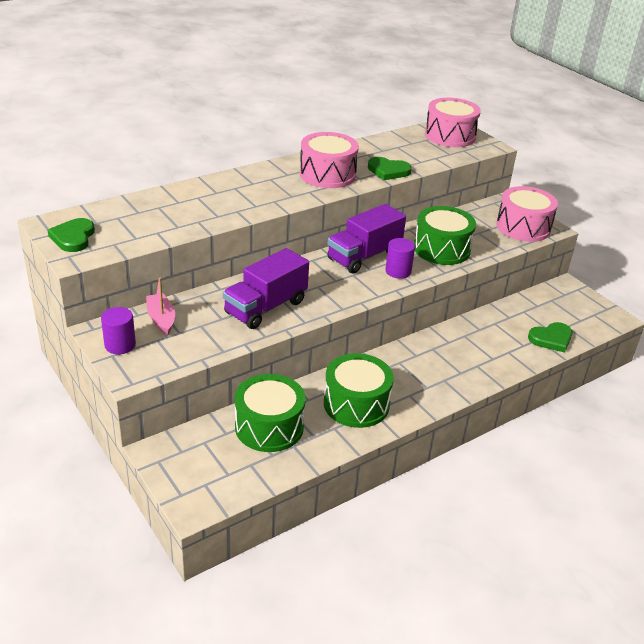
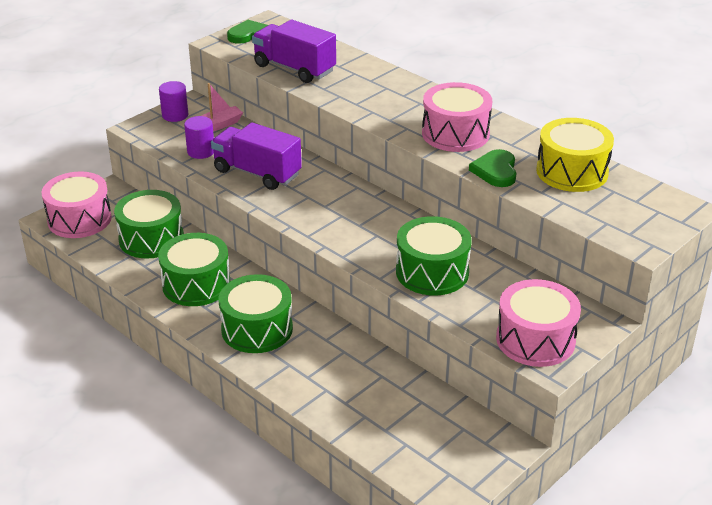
camera: 80 degrees right, 0 degrees up
(364, 256) = (383, 218): purple truck -> purple truck (294, 68)
(398, 146) = (572, 172): none -> yellow drum
(398, 271) = (363, 244): purple cylinder -> purple cylinder (201, 151)
(429, 376) = (257, 329): none -> green drum
(450, 136) = (644, 209): pink drum -> pink drum (79, 219)
(551, 339) = (369, 428): green heart -> none

